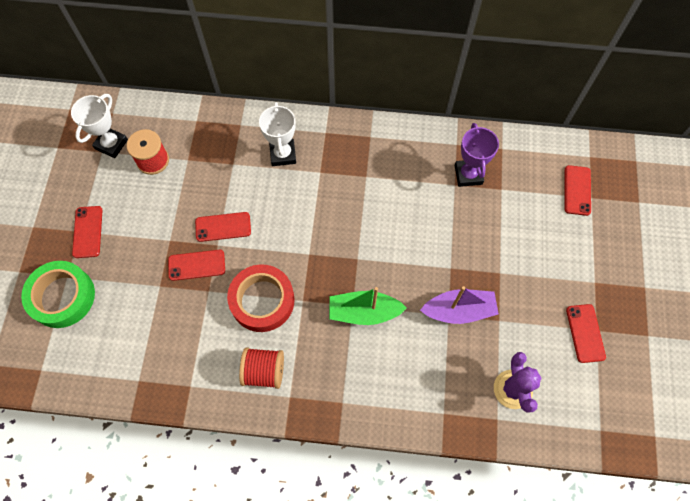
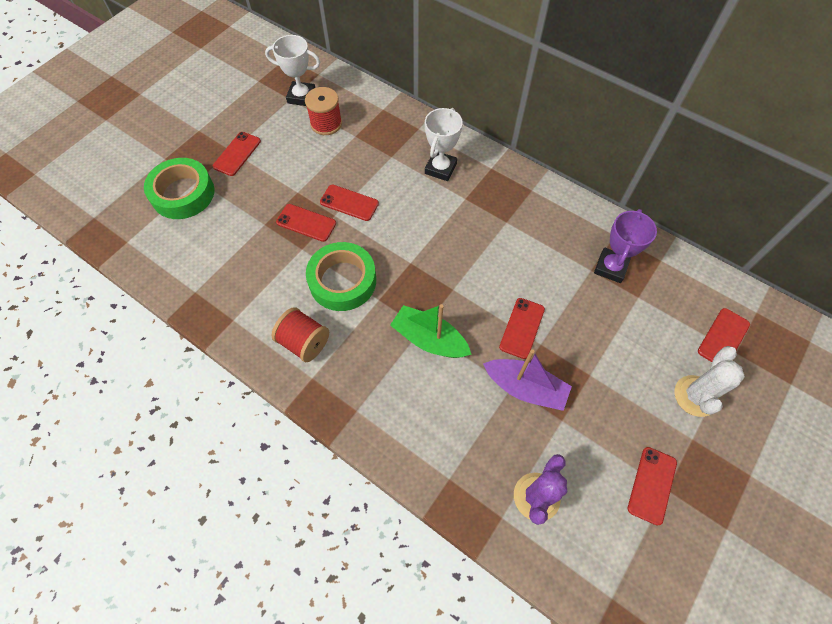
camera: 30 degrees right, 5 degrees down
(111, 144) = (301, 97): white trophy -> white trophy turned 45 degrees clockwise
(262, 300) = (342, 281): red tape -> green tape
(429, 262) = (522, 328): none -> red phone
(580, 248) = (695, 396): none -> white cactus

